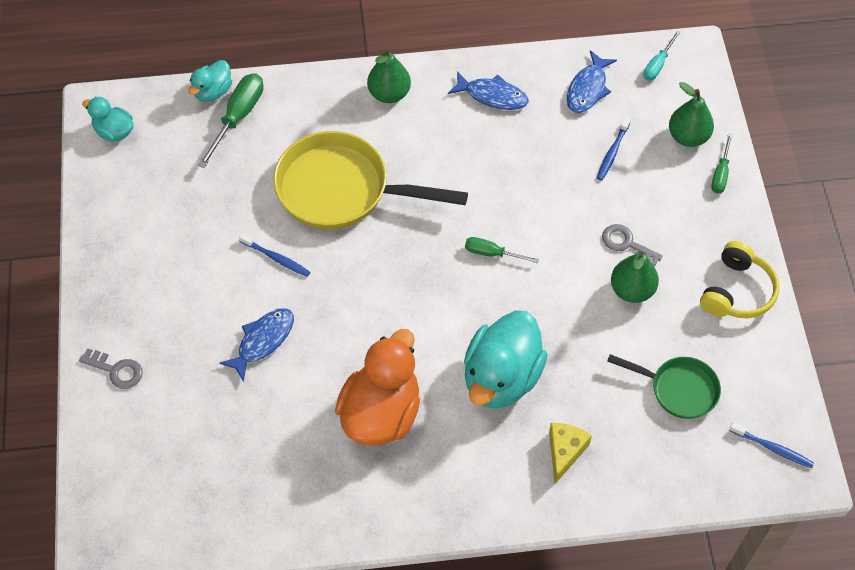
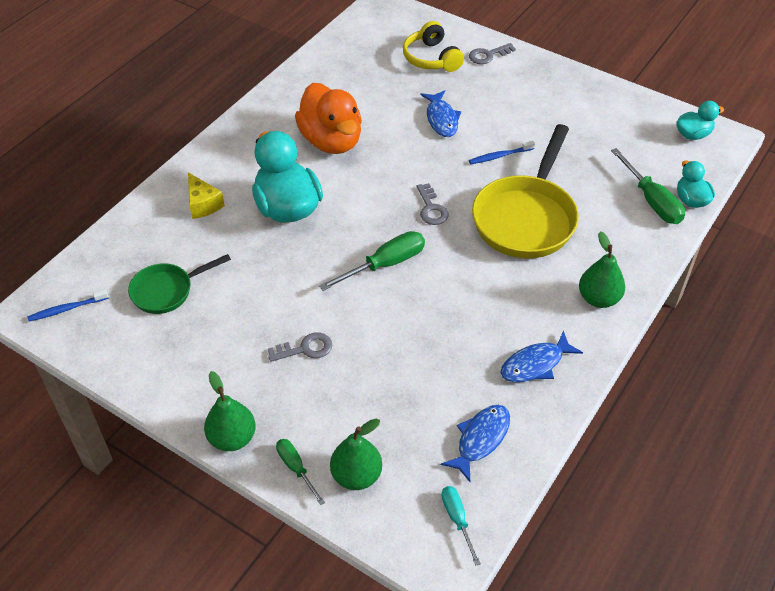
camera: 130 degrees right, 10 degrees down
(342, 190) = (526, 218): yellow pan -> yellow pan turned 150 degrees clockwise
(395, 265) = (431, 208): none -> grey key
(492, 253) = (385, 264): green screwdriver -> green screwdriver, size x1.68
(588, 89) = (480, 439): blue fish -> blue fish turned 60 degrees clockwise
(612, 152) = (397, 406): blue toothbrush -> none
(632, 290) = (266, 322): green pear -> green pear (232, 438)
(737, 291) = (189, 387): yellow headphones -> yellow headphones (431, 58)

